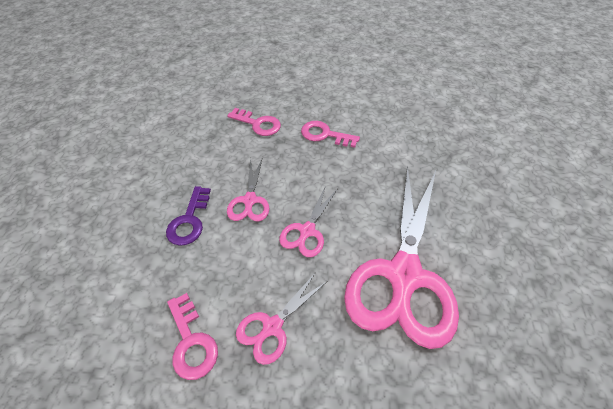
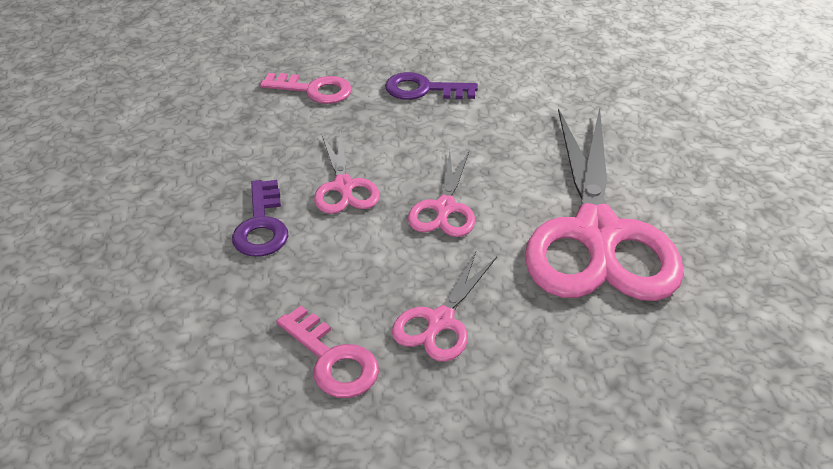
camera: 15 degrees left, 10 degrees down
(325, 135) = (423, 90): pink key -> purple key

